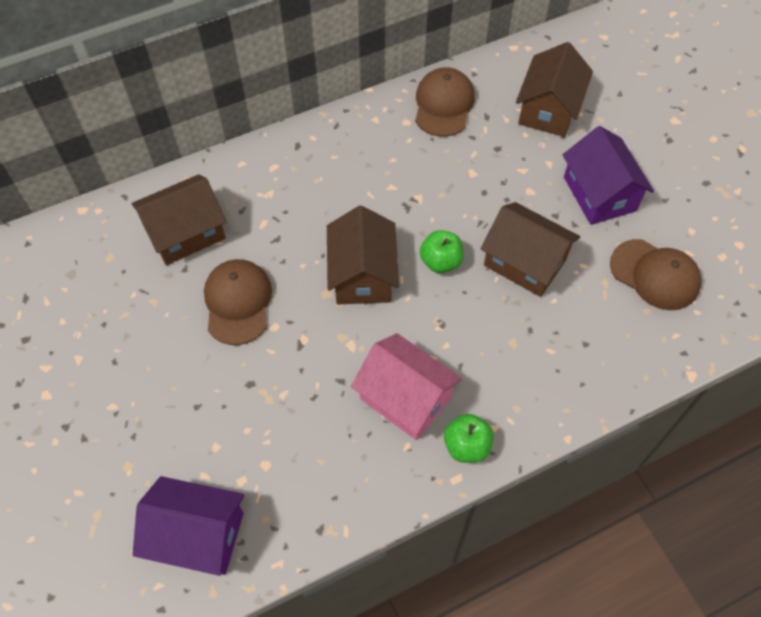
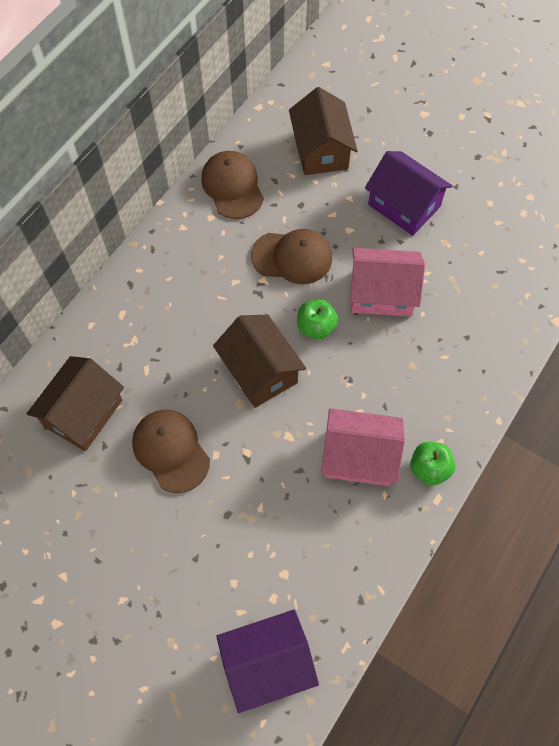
camera: 30 degrees left, 5 degrees up
(525, 262) = (381, 293): brown house -> pink house
(655, 275) = (484, 253): brown cap -> brown cap (292, 257)

